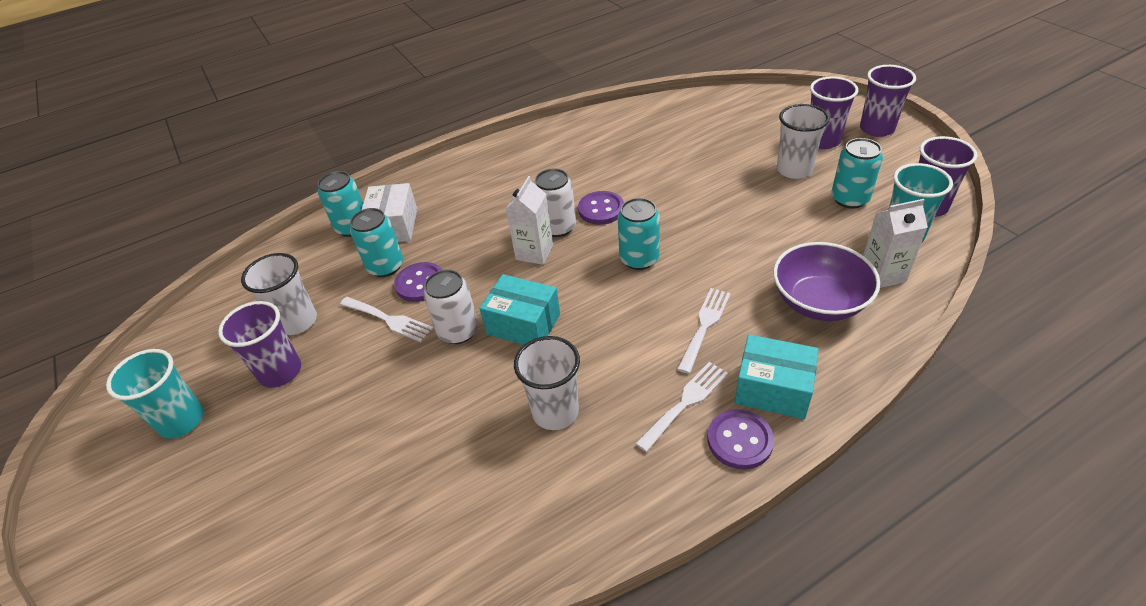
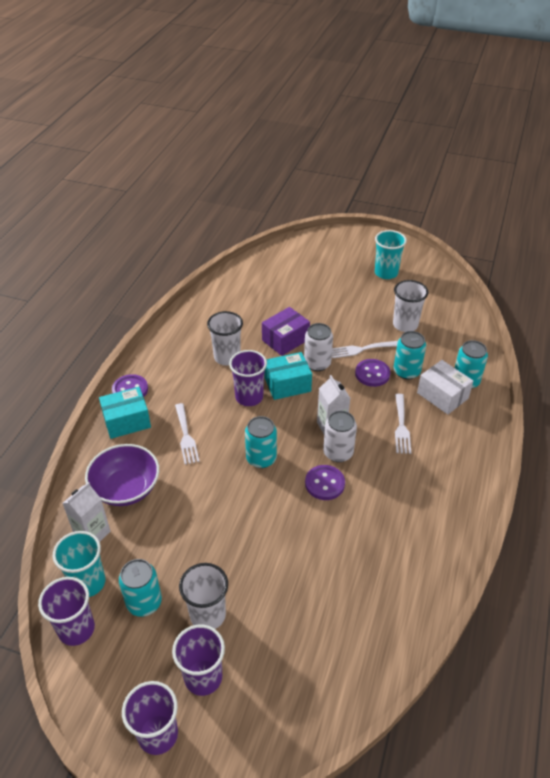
camera: 135 degrees right, 0 degrees up
(280, 372) = (375, 305): purple cup -> purple cup (249, 397)
(451, 391) = (285, 340): none -> purple box
(685, 402) = (167, 392): white fork -> white fork (401, 426)

